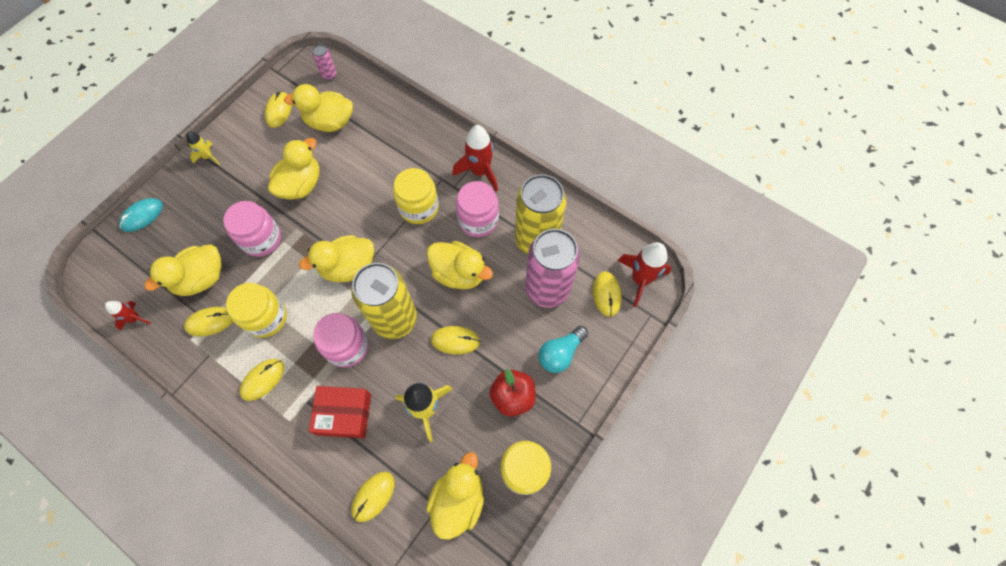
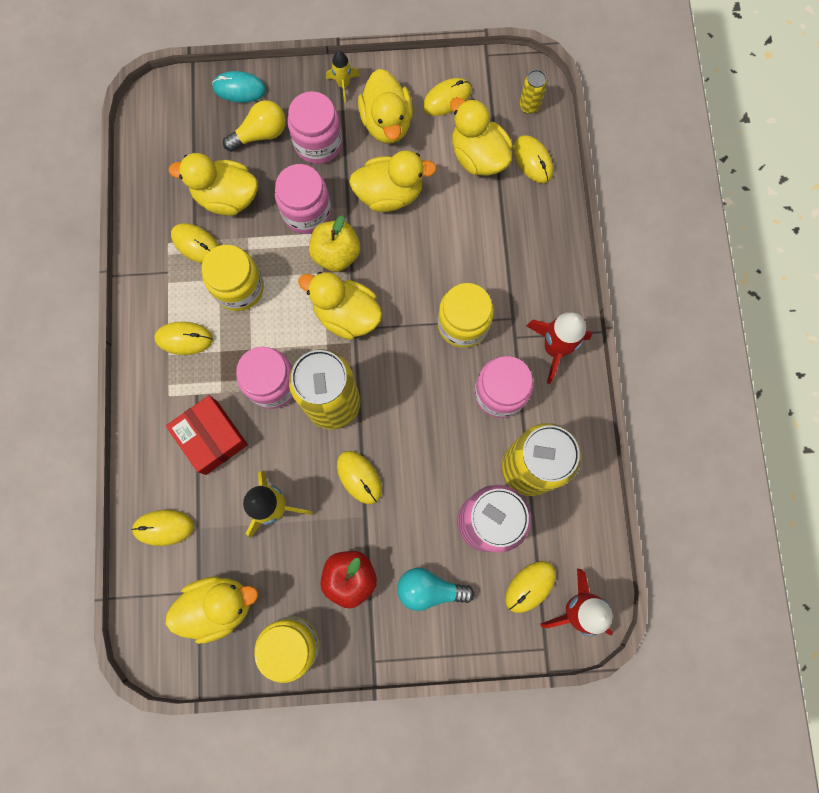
camera: 50 degrees right, 10 degrees up
(135, 318) = (147, 179): red rocket -> none
(184, 226) = (260, 134): none -> yellow light bulb
(227, 199) = (318, 143): none -> pink jar
(305, 243) = (336, 254): none -> yellow apple
(329, 75) = (529, 106): pink can -> yellow can
(362, 97) = (532, 160): none -> yellow mouse
(459, 273) = (428, 422): yellow duck -> yellow duck (387, 123)

